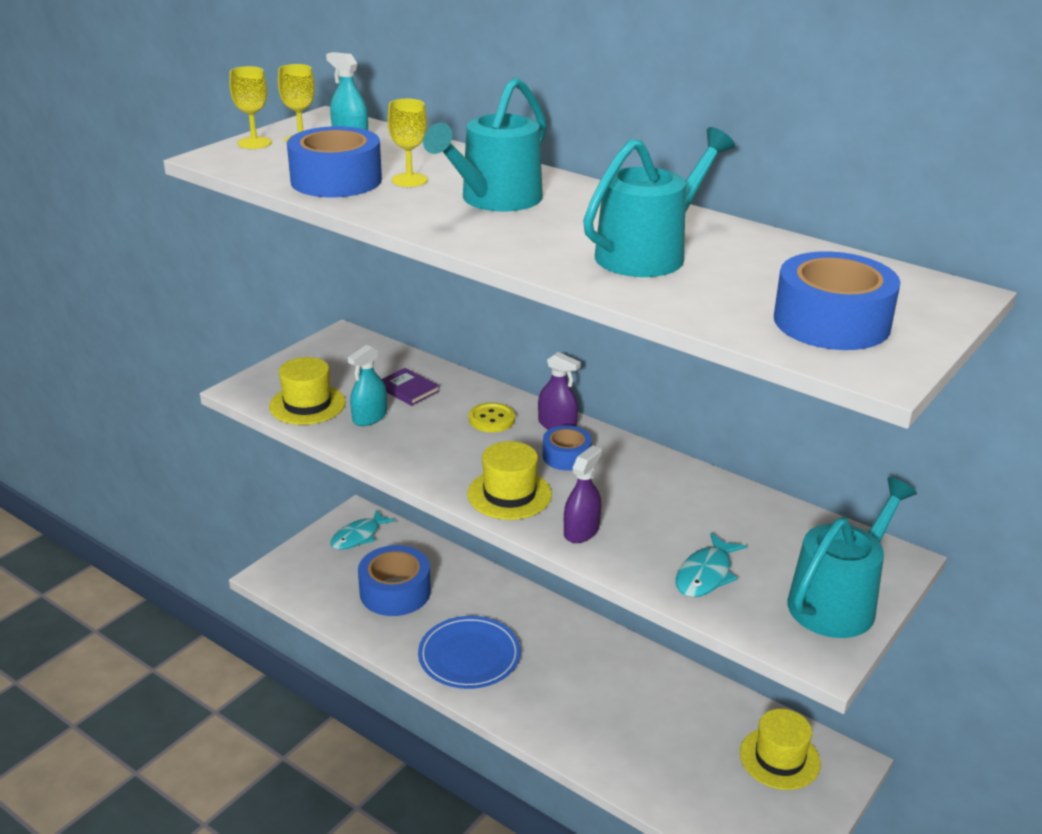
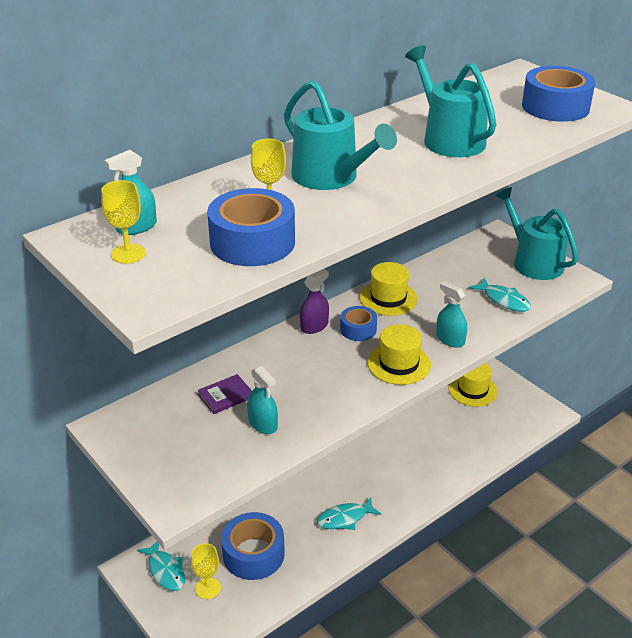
camera: 75 degrees left, 5 degrees up
(254, 143) = (118, 281): yellow goblet -> yellow goblet (208, 588)
(307, 404) = (224, 461): yellow hat -> yellow hat (388, 298)
(469, 656) = (345, 518): blue plate -> turquoise fish
(491, 419) = (293, 357): yellow button -> none
(581, 531) = (450, 339): purple spray bottle -> turquoise spray bottle

